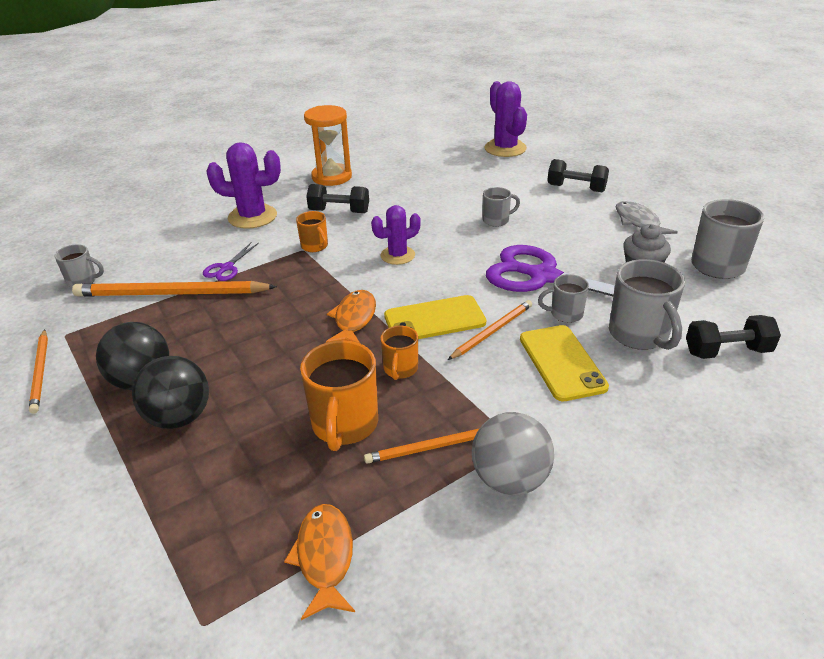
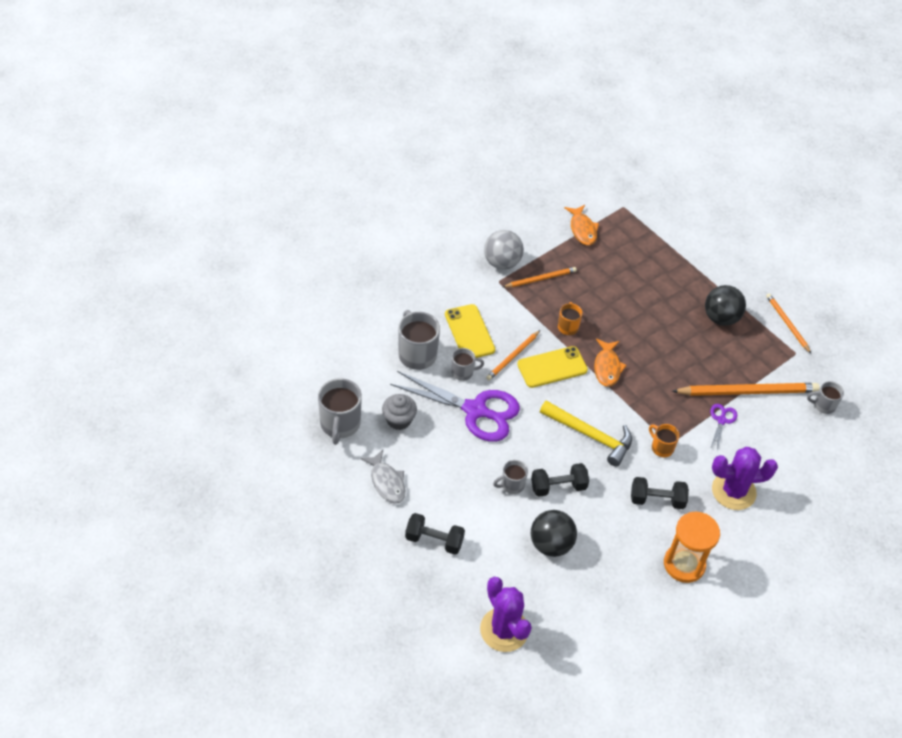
camera: 170 degrees right, 15 degrees up
(179, 417) = (684, 294): black ball -> black ball (551, 544)
(344, 425) = (591, 290): orange mug -> none
(397, 255) = (590, 436): purple cactus -> yellow hammer
(727, 352) = (365, 341): black dumbbell -> black dumbbell (558, 486)

